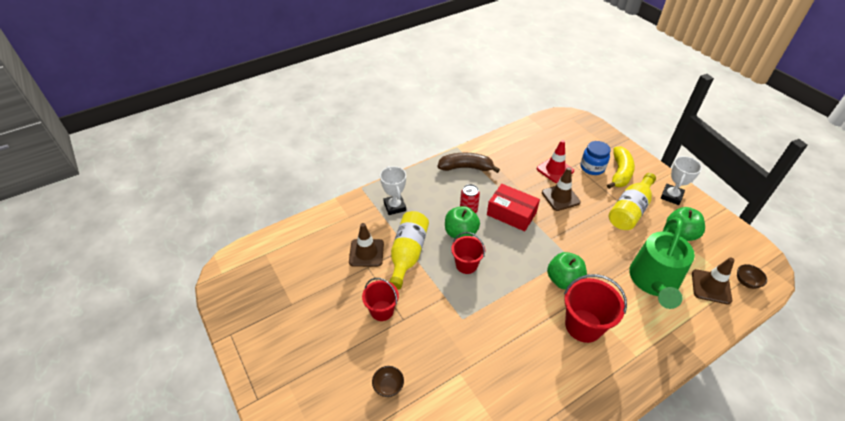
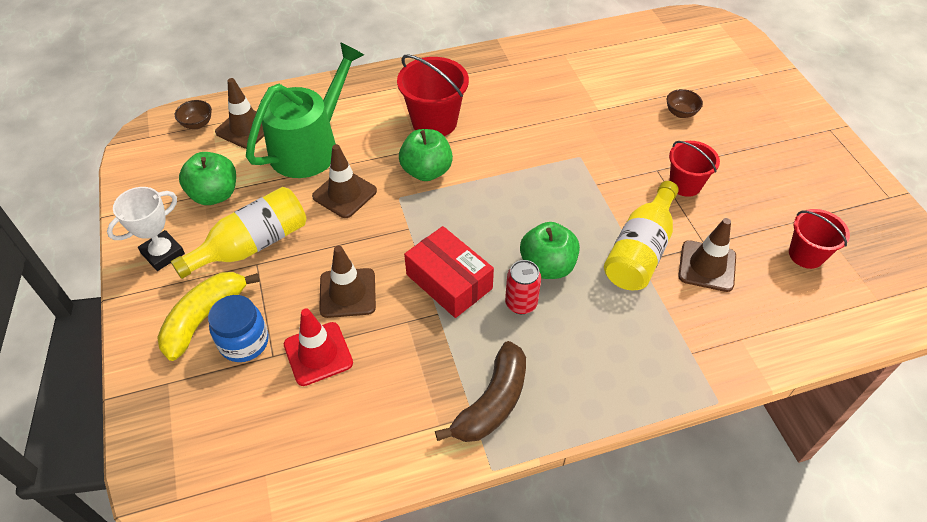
camera: 165 degrees left, 5 degrees up
(394, 206) = (653, 341): white trophy -> none
(466, 167) = (492, 402): brown banana -> brown banana turned 75 degrees counterclockwise
(466, 265) = (554, 217): red bucket -> red bucket (806, 255)
(604, 252) = (344, 194): none -> brown traffic cone

